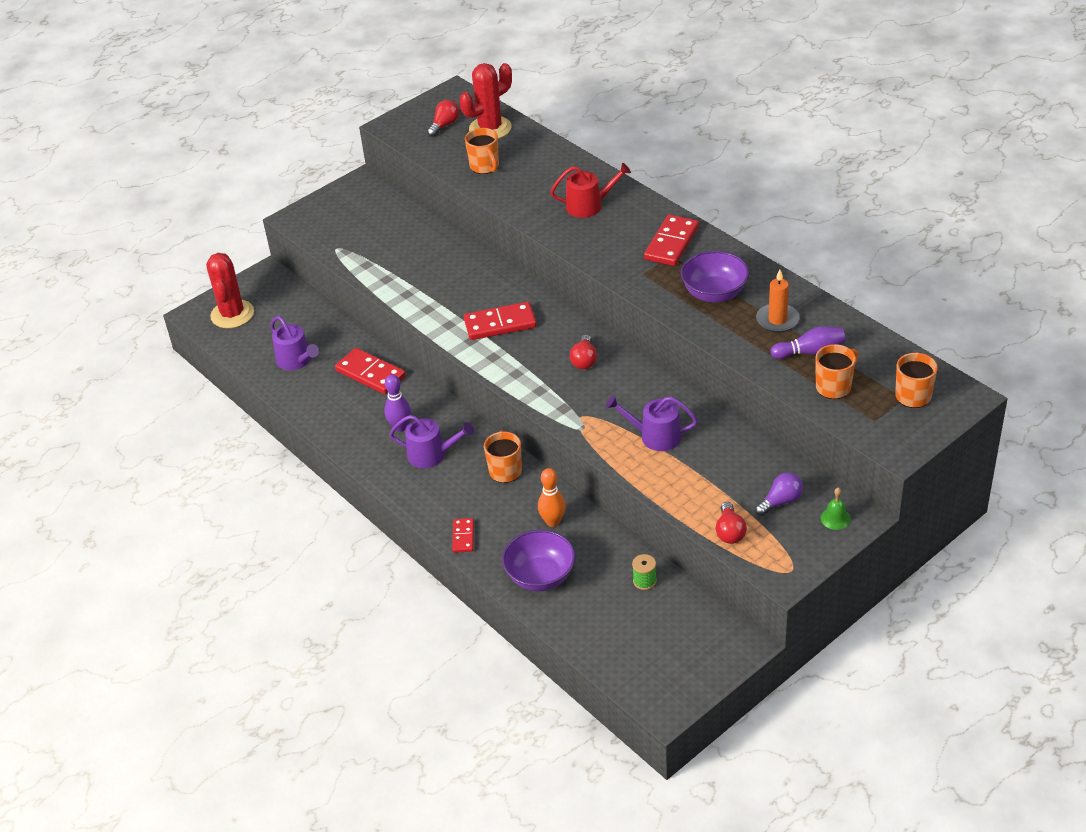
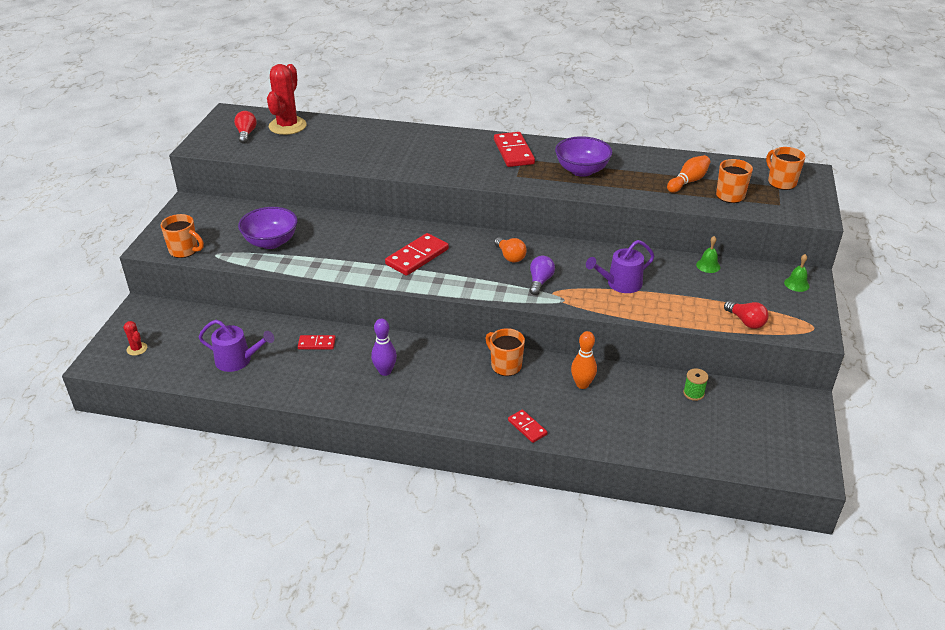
camera: 40 degrees left, 5 degrees down
(232, 314) = (137, 349): red cactus -> red cactus, size x0.46
(370, 374) = (316, 344): red domino -> red domino, size x0.56
(431, 455) = (434, 380): purple watering can -> none
(485, 166) = (312, 149): orange mug -> orange mug (184, 251)
(540, 576) = (618, 427): purple bowl -> purple bowl (271, 242)
(584, 360) = (510, 256): red light bulb -> orange light bulb
(589, 205) = (425, 149): red watering can -> none
(767, 456) = (708, 265): none -> green bell
(777, 320) = (643, 171): orange candle -> none
(780, 501) = (751, 289): purple light bulb -> purple light bulb (540, 281)
(810, 352) = (688, 181): purple bowling pin -> orange bowling pin

